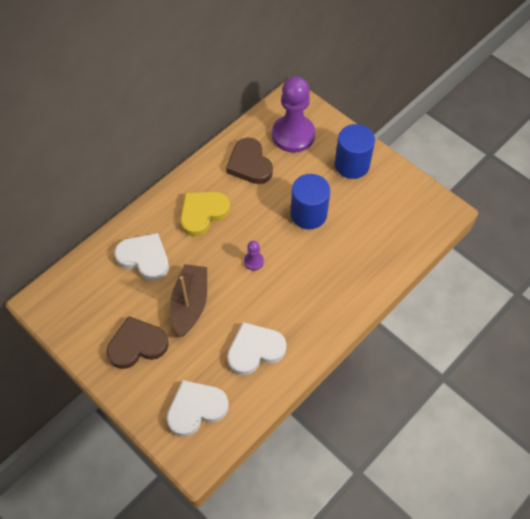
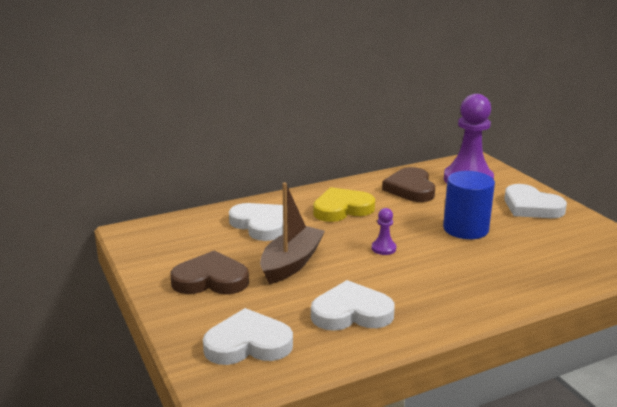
camera: 20 degrees right, 35 degrees down
(352, 164) = (531, 207): blue cylinder -> white heart

